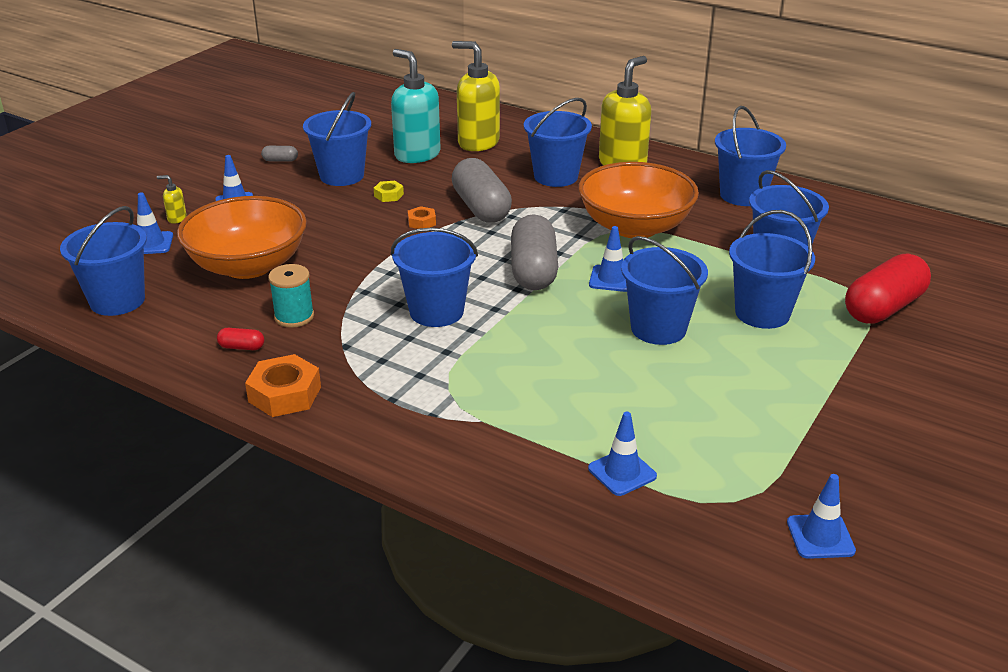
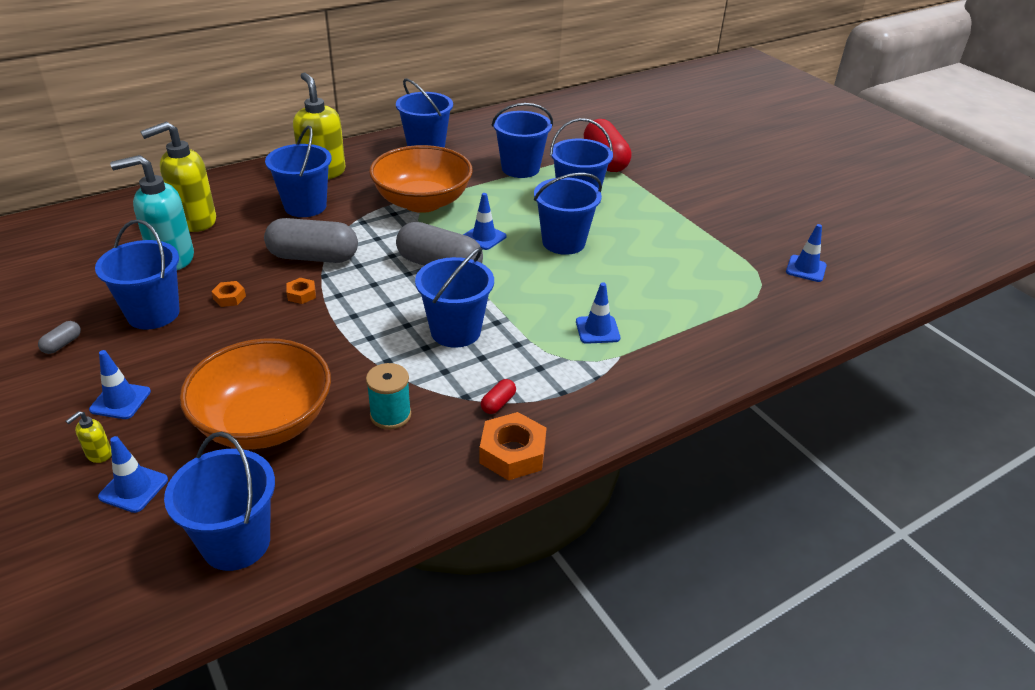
camera: 65 degrees left, 5 degrees up
(242, 347) = (414, 463): red capsule -> red capsule (498, 403)
(388, 195) = (229, 297): yellow nut -> orange nut
(622, 472) = (713, 315): blue traffic cone -> blue traffic cone (597, 330)

